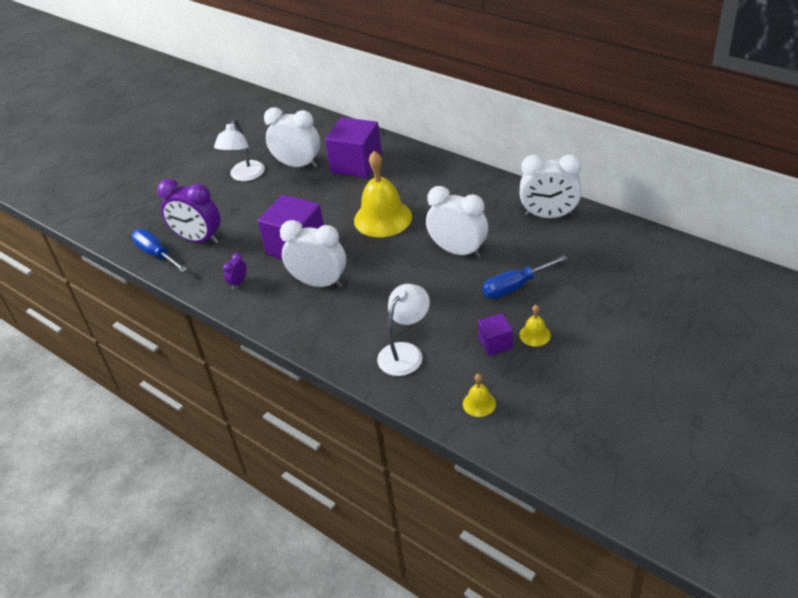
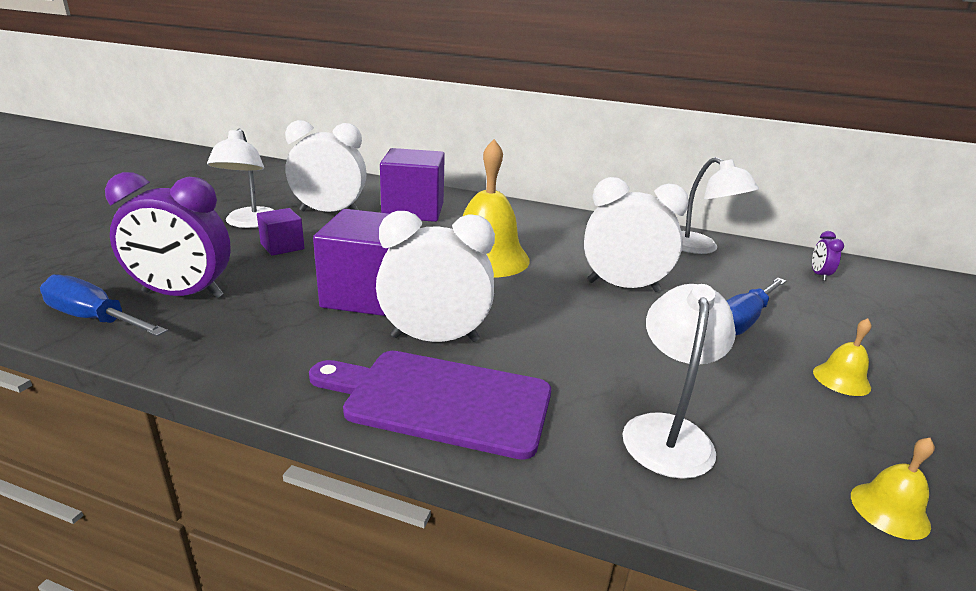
camera: 25 degrees left, 15 degrees down
(238, 282) = (278, 349): purple clock -> purple clock (819, 275)
(305, 321) = (440, 400): none -> purple cutting board
(495, 343) = (799, 398): purple cube -> purple cube (282, 246)
(549, 216) = (700, 248): white clock -> white lamp

